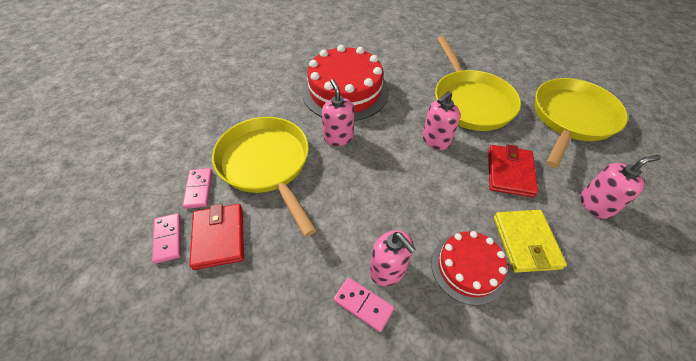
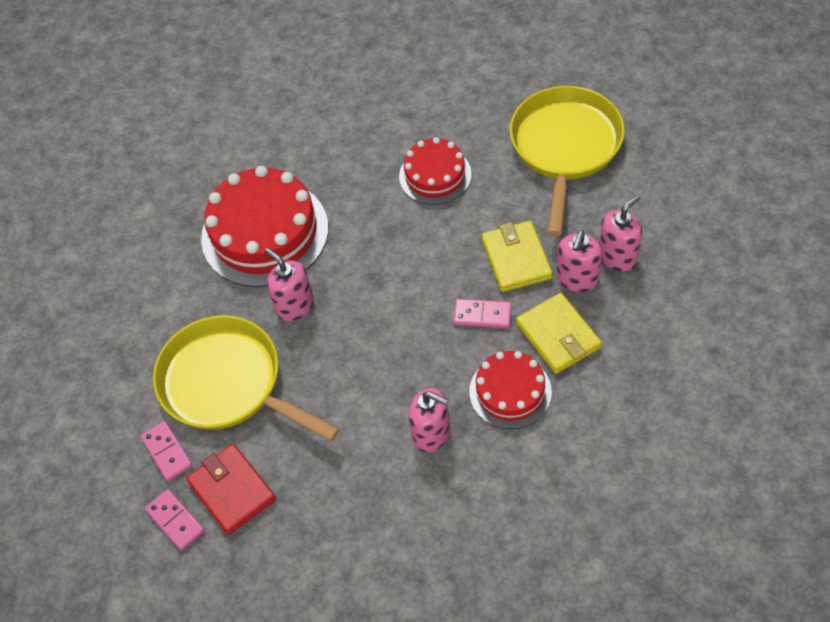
camera: 20 degrees left, 5 degrees up
(363, 305) = (423, 478): pink domino -> pink domino (482, 315)
(435, 140) = (415, 254): pink soap dispenser -> pink soap dispenser (577, 279)
(470, 101) = (435, 175): yellow pan -> red cake
(509, 172) = (516, 259): red wallet -> yellow wallet

